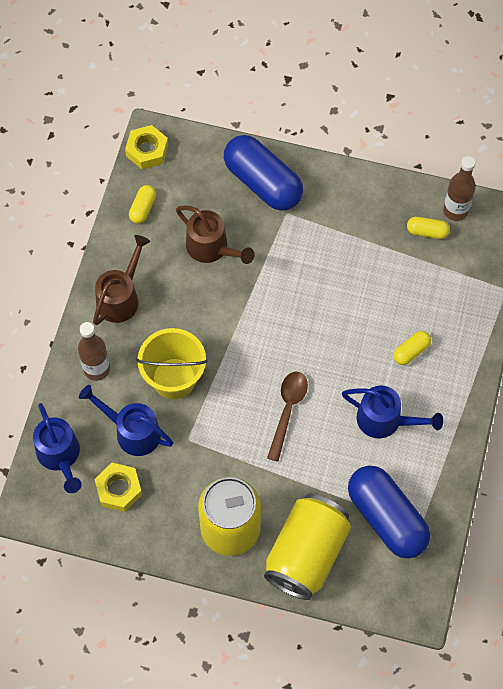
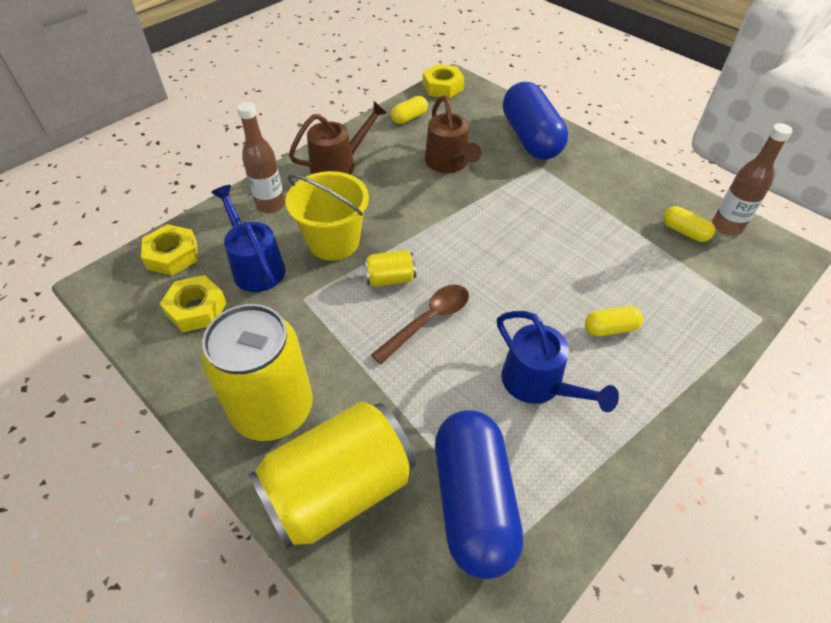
camera: 30 degrees right, 15 degrees down
(60, 456) = (172, 255): blue watering can -> yellow nut
(239, 389) = (390, 279): none -> yellow can

